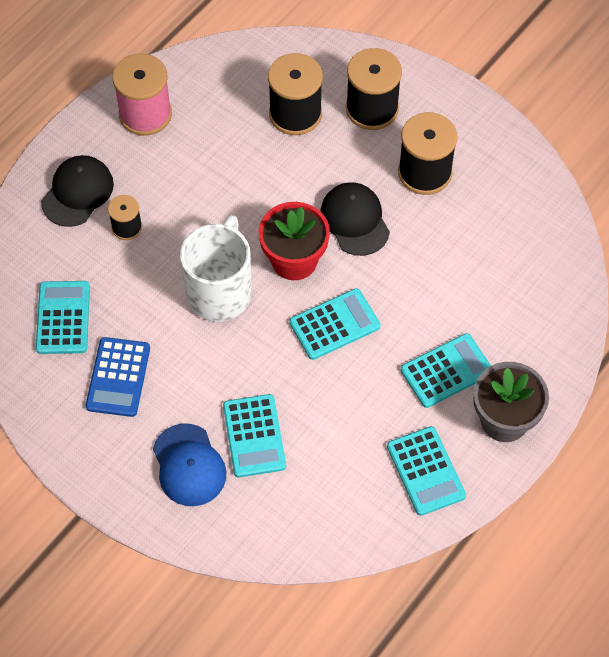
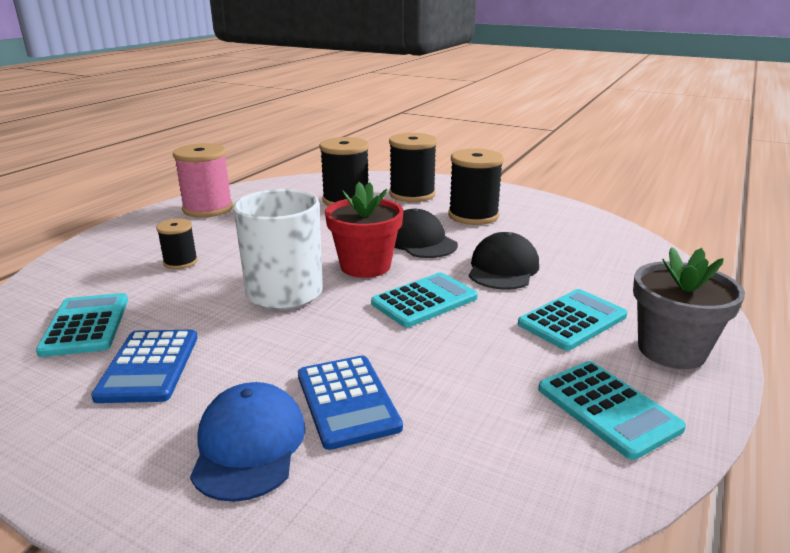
camera: 10 degrees left, 35 degrees down
(77, 192) = (130, 248): black cap -> black cap (503, 268)
(189, 465) = (249, 445): blue cap -> blue cap turned 150 degrees counterclockwise
(254, 436) = (347, 401): turquoise calculator -> blue calculator

